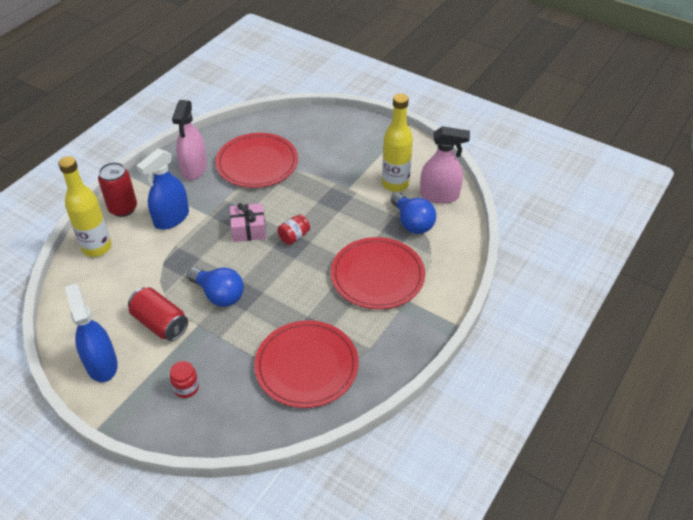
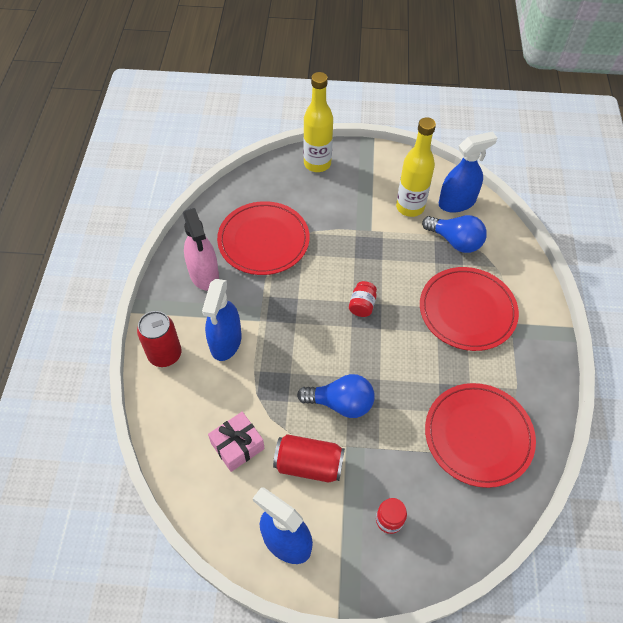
camera: 30 degrees left, 10 degrees up
(97, 247) = (173, 413): yellow bottle -> yellow bottle (317, 164)
(248, 229) = (313, 318): pink gift -> pink gift (237, 446)
(439, 195) = (457, 202): pink spray bottle -> blue spray bottle

